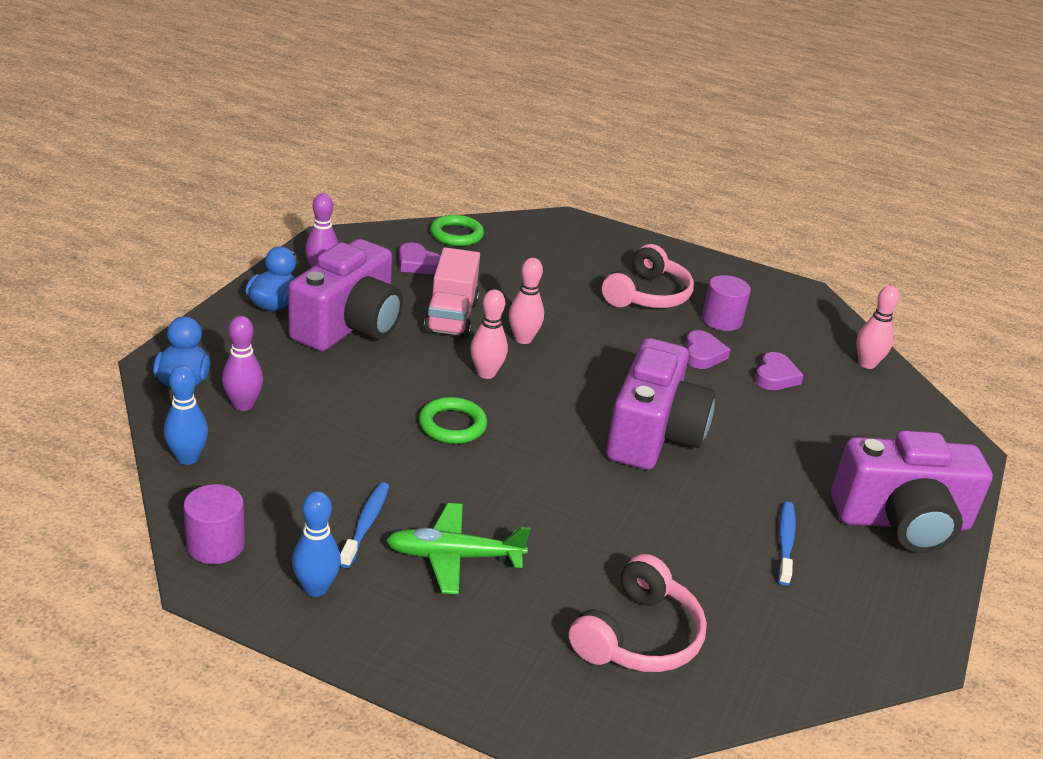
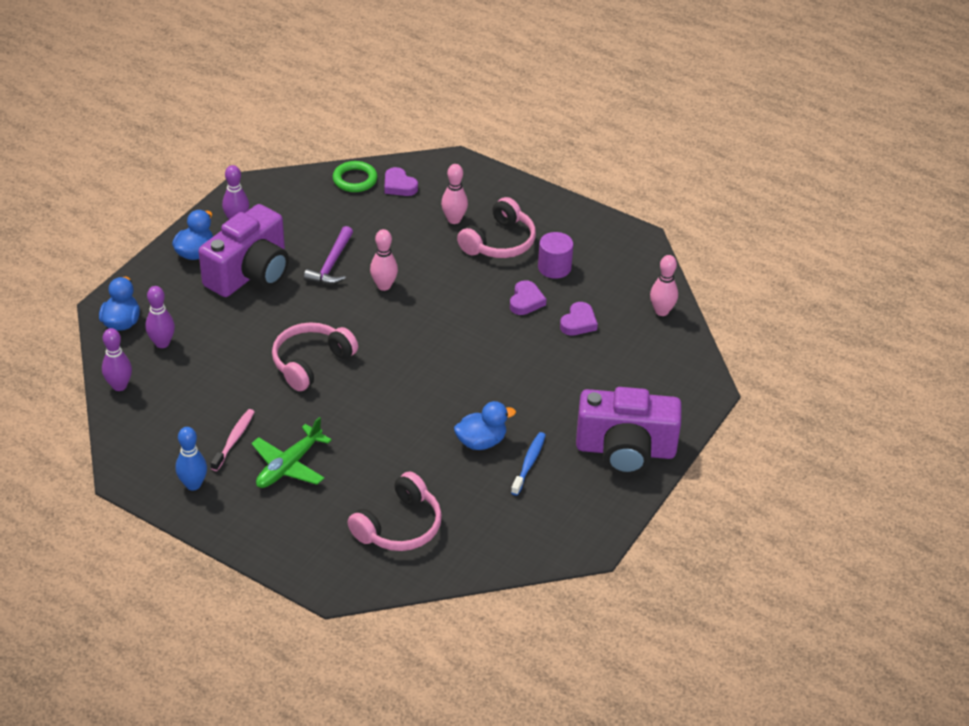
camera: 10 degrees right, 10 degrees up
(187, 458) = (119, 386): blue bowling pin -> purple bowling pin
(215, 545) = (132, 451): purple cylinder -> none
(366, 524) = (234, 439): blue toothbrush -> pink toothbrush
(417, 264) = (315, 211): purple heart -> purple heart (399, 185)
(451, 316) = (332, 264): pink truck -> purple hammer
(452, 425) = (311, 362): green ring -> pink headphones
(454, 557) = (289, 466): green plane -> green plane turned 60 degrees counterclockwise
(486, 373) = (347, 317): pink bowling pin -> pink bowling pin (454, 220)
(653, 434) = (461, 373): purple camera -> none
(711, 517) = (481, 442): none -> blue duck

